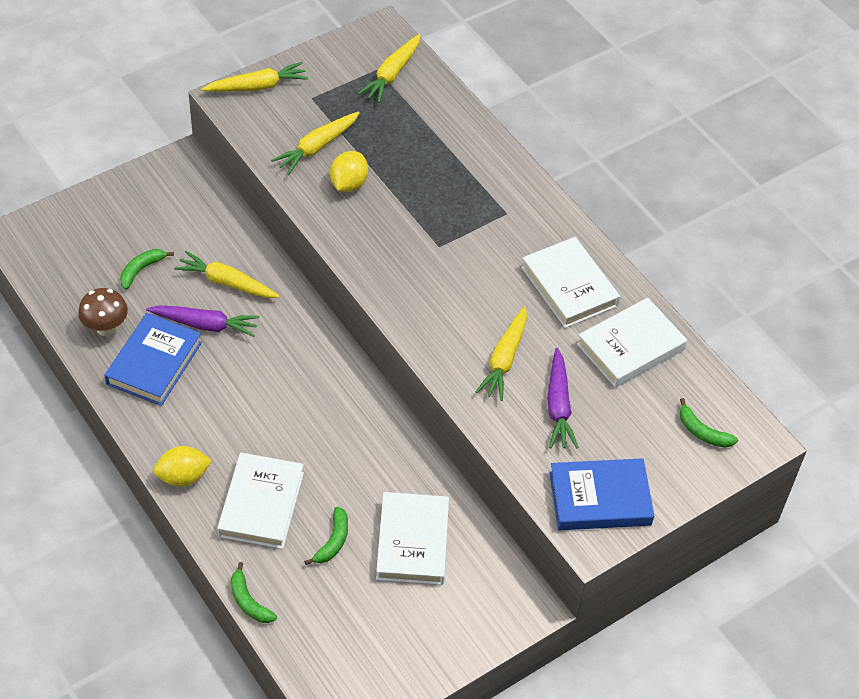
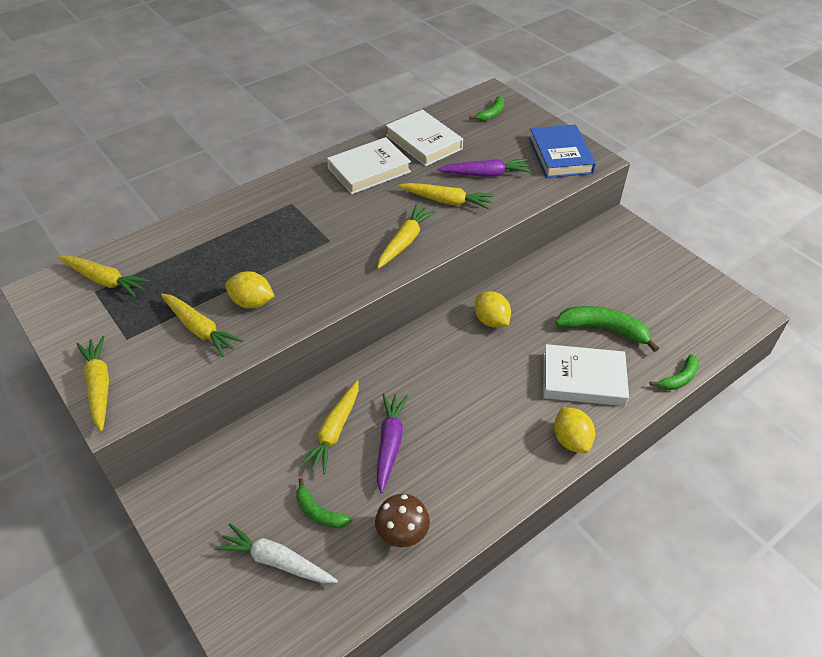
camera: 90 degrees left, 5 degrees down
(101, 241) = (276, 561): none -> white carrot
(154, 363) = (443, 482): blue book -> none
(333, 541) = (603, 329): green banana -> green banana, size x1.69
(359, 429) = (491, 320): none -> yellow lemon
(412, 542) = (588, 284): white book -> none
(432, 313) = (405, 241): none -> yellow carrot

